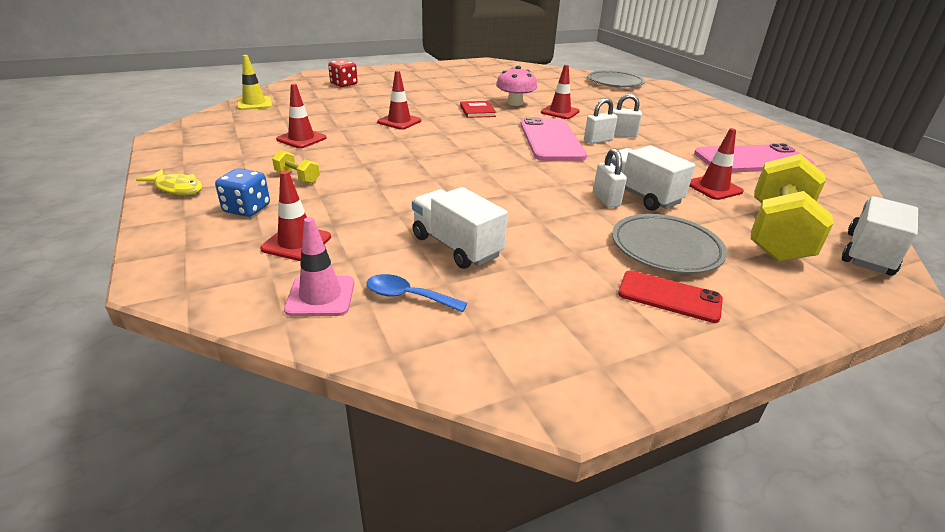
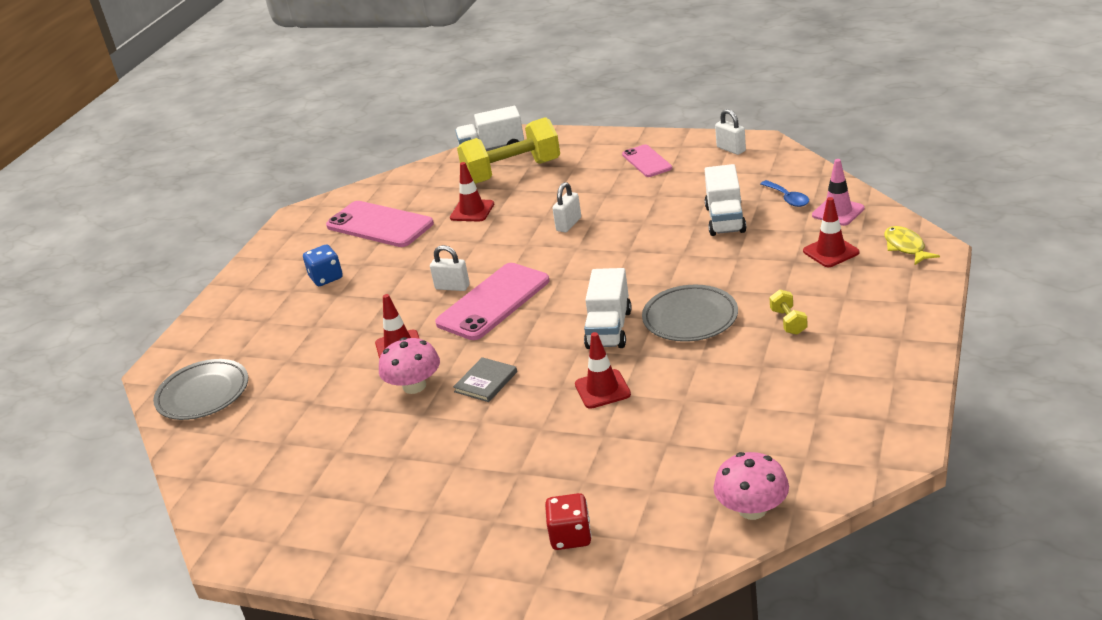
camera: 130 degrees left, 0 degrees up
(177, 188) = (906, 340): yellow fish -> yellow fish (905, 247)
(247, 209) = (852, 295): blue dice -> blue dice (326, 278)
(254, 104) = (752, 509): yellow traffic cone -> pink mushroom
(301, 139) = (743, 388): red traffic cone -> none
(477, 111) = (486, 382): red book -> grey book
(622, 135) = (415, 287): white padlock -> white padlock (731, 149)
(640, 195) = (537, 221): white truck -> white truck (609, 329)
(666, 248) = (598, 183): grey plate -> grey plate (690, 318)
(669, 296) = (647, 161): red phone -> pink phone

